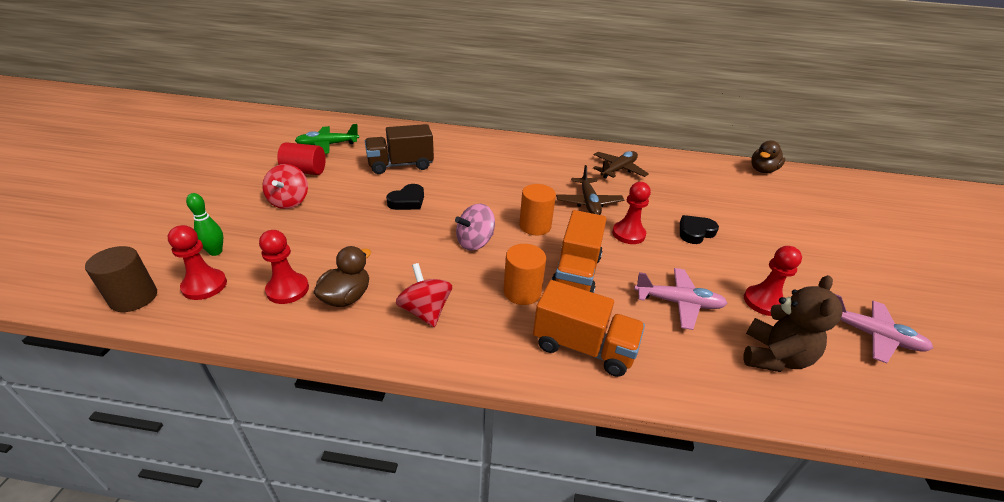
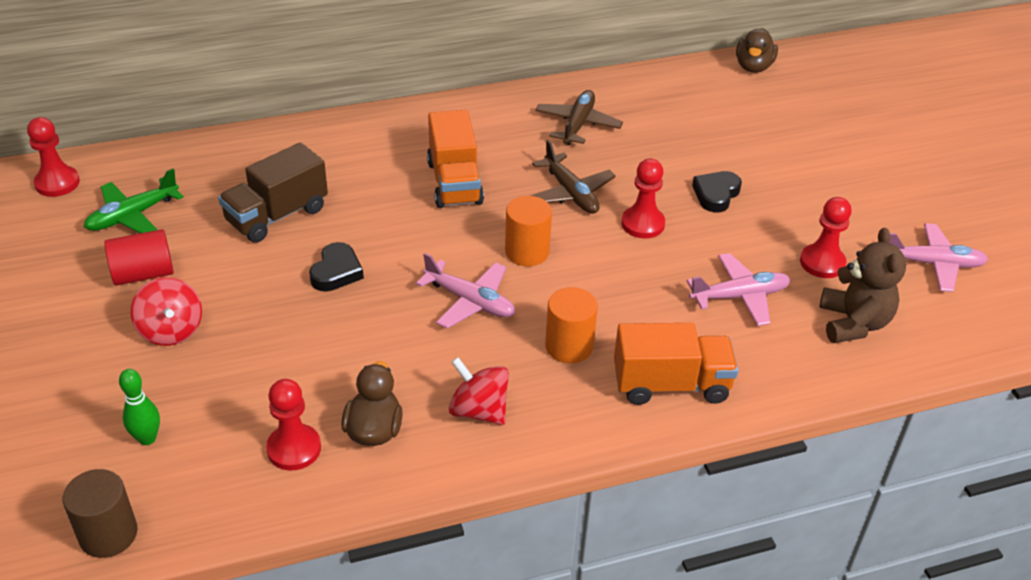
camera: 25 degrees left, 5 degrees up
(204, 286) = (183, 485): red pawn -> red pawn (57, 183)
(475, 242) = (470, 301): pink spinning top -> pink plane
(576, 273) = (614, 300): orange truck -> orange truck (454, 183)

